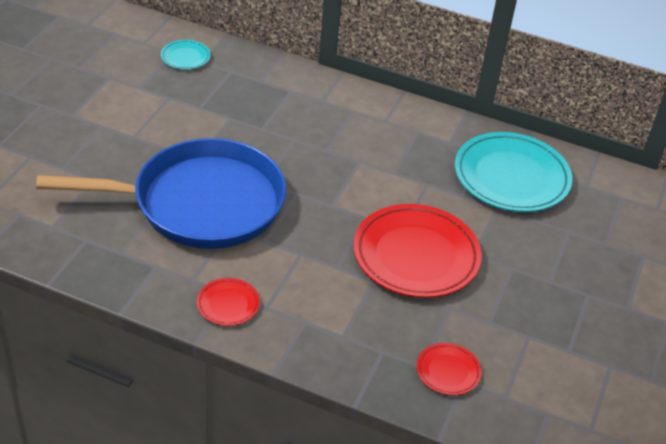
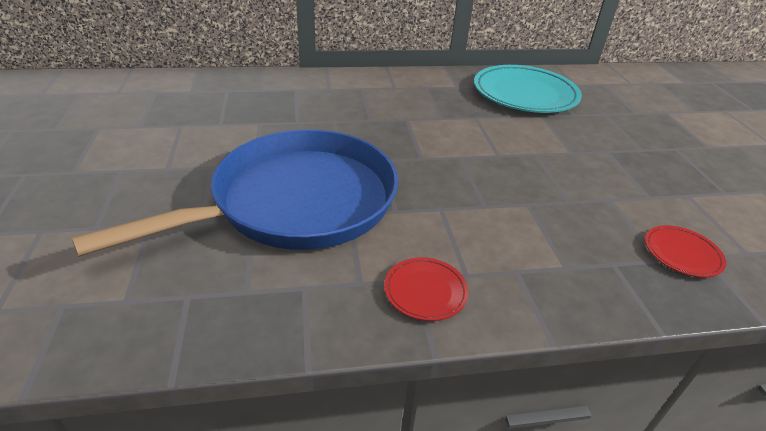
camera: 30 degrees left, 5 degrees down
(185, 57) = (172, 92): turquoise plate -> none
(416, 255) = (533, 170): red plate -> none

